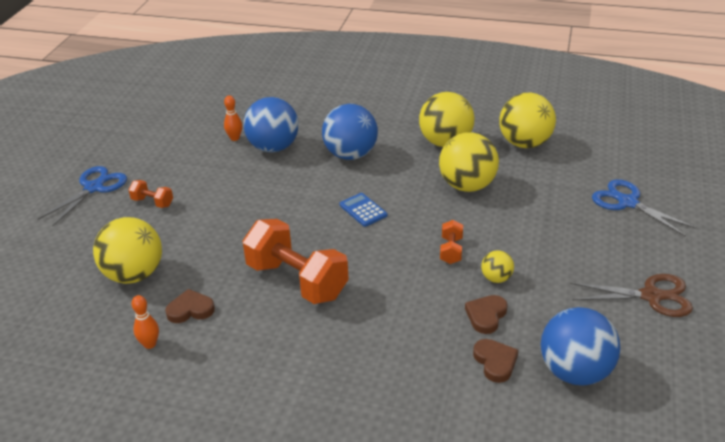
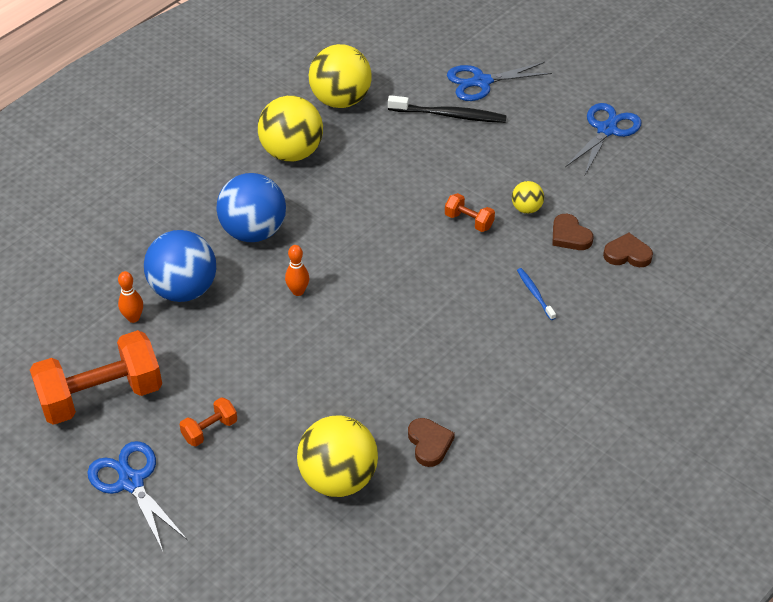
camera: 65 degrees left, 10 degrees up
(150, 344) = (462, 490): orange bowling pin -> orange bowling pin (298, 291)
(190, 310) = (429, 444): brown heart -> brown heart turned 150 degrees clockwise
(297, 280) = (438, 346): orange dumbbell -> orange dumbbell (101, 396)
(363, 210) = (361, 258): blue calculator -> none
(396, 316) = (535, 294): none -> blue toothbrush
(467, 186) = (378, 169): yellow ball -> none
(566, 199) = (449, 115): none -> black toothbrush
(575, 372) = (664, 213): blue ball -> none
(651, 296) = (606, 130): brown scissors -> blue scissors

